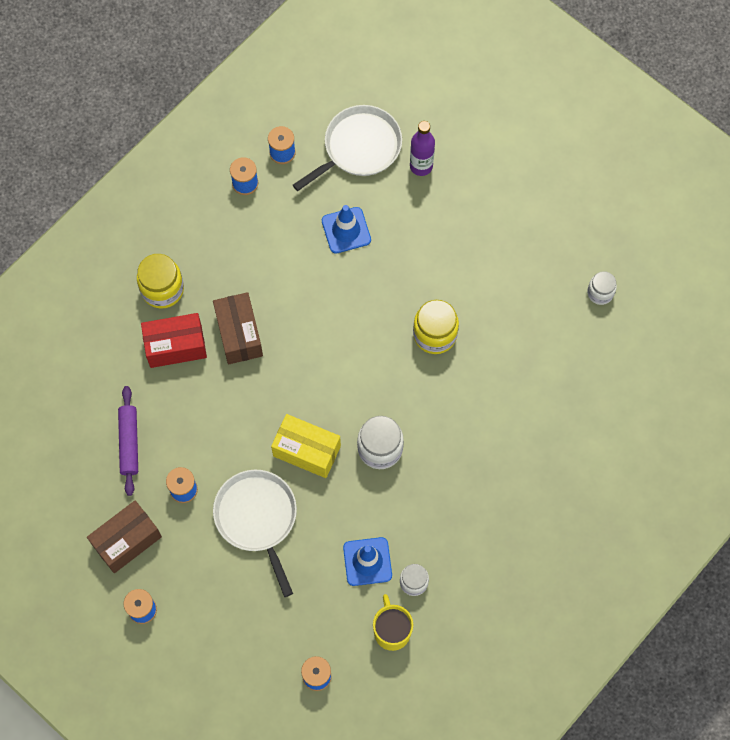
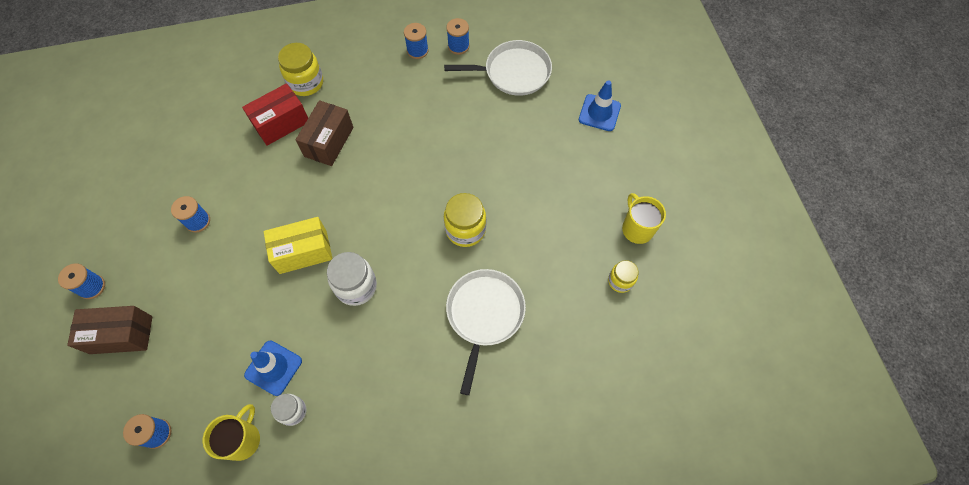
camera: 35 degrees right, 5 degrees down
(127, 541) = (129, 231): brown box -> brown box (121, 335)
(129, 442) = (194, 166): purple rolling pin -> none
(176, 346) = (281, 123): red box -> red box turned 60 degrees counterclockwise
(257, 518) = (227, 277): white pan -> white pan (484, 315)
(306, 451) = (303, 252): yellow box -> yellow box turned 75 degrees counterclockwise
(346, 230) = (460, 119): blue traffic cone -> blue traffic cone (599, 113)
(421, 166) = (548, 109): purple bottle -> none
(582, 235) = (637, 228): none -> yellow mug
(600, 293) = (620, 281): white jar -> yellow jar

